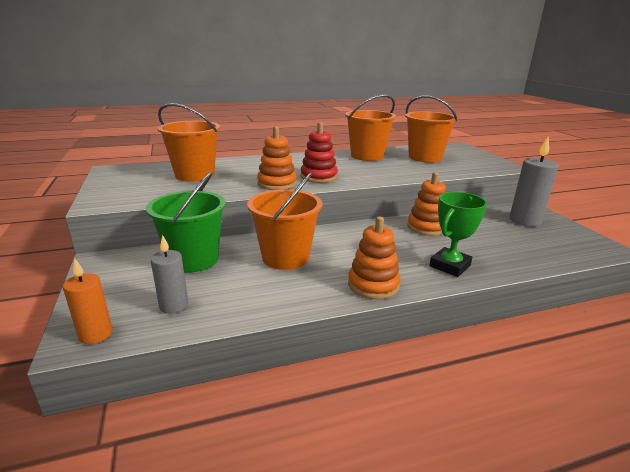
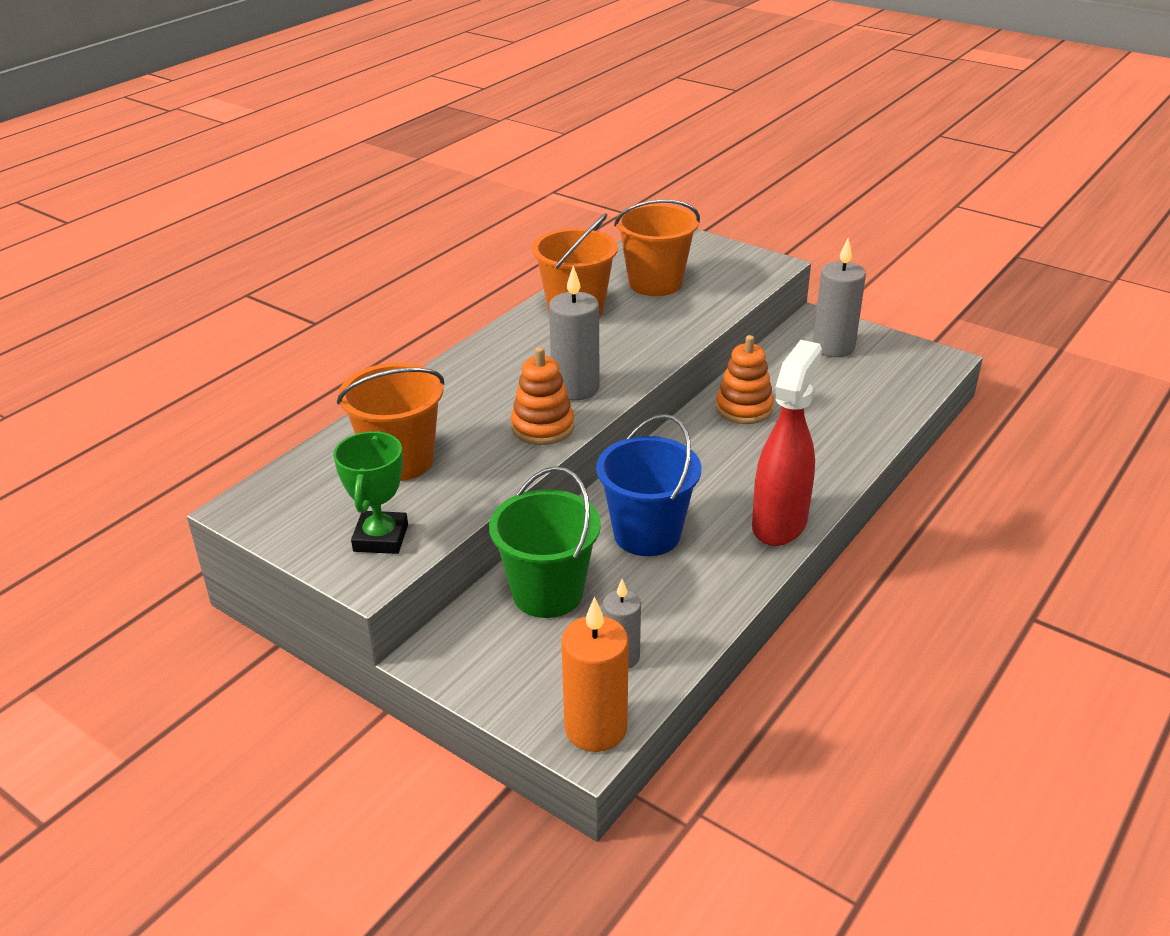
camera: 35 degrees left, 10 degrees up
(96, 334) = (595, 728): orange candle -> orange candle, size x1.59
(285, 257) = (647, 534): orange bucket -> blue bucket
(319, 177) = (575, 388): red stacking toy -> grey candle
(373, 285) = (779, 523): orange stacking toy -> red spray bottle
(449, 266) = (823, 459): green trophy -> green trophy (381, 538)

